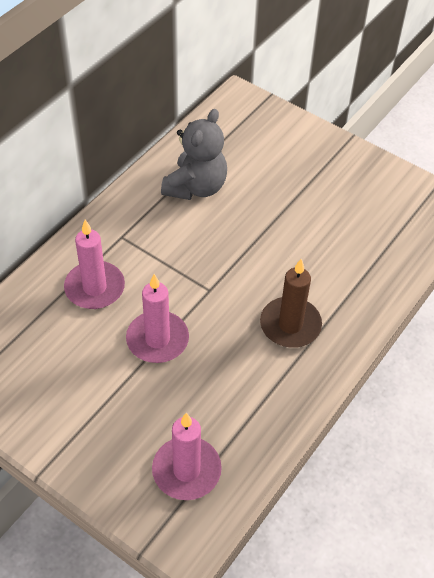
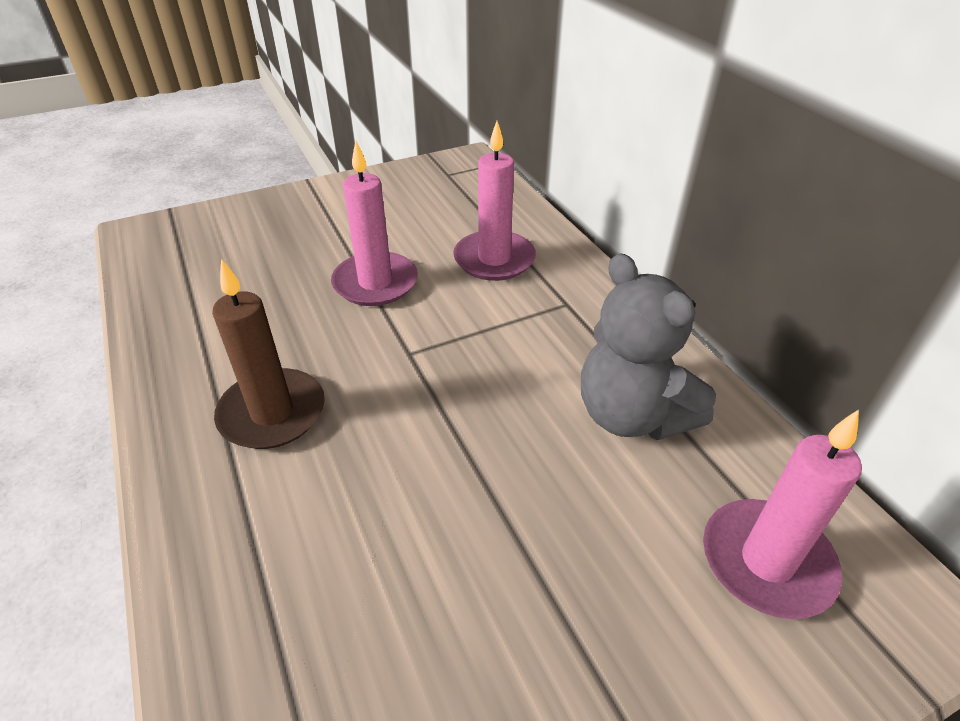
camera: 120 degrees right, 10 degrees down
(186, 470) = (201, 253): pink candle -> pink candle (766, 561)

